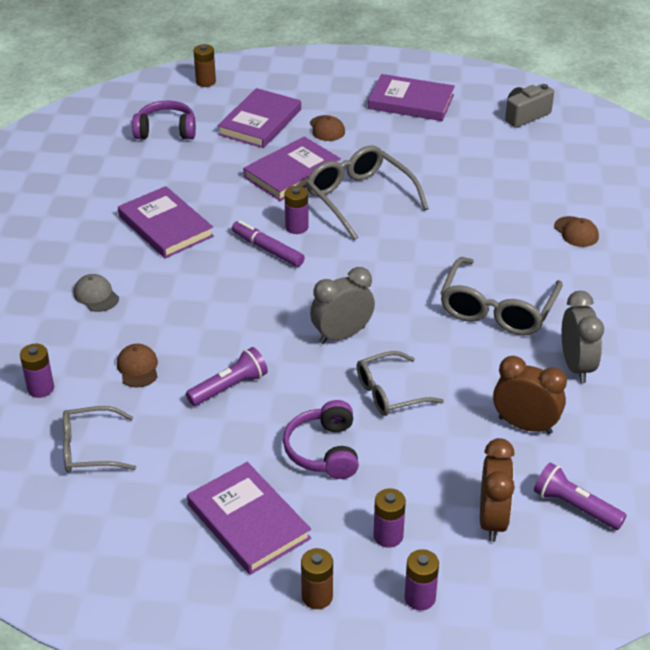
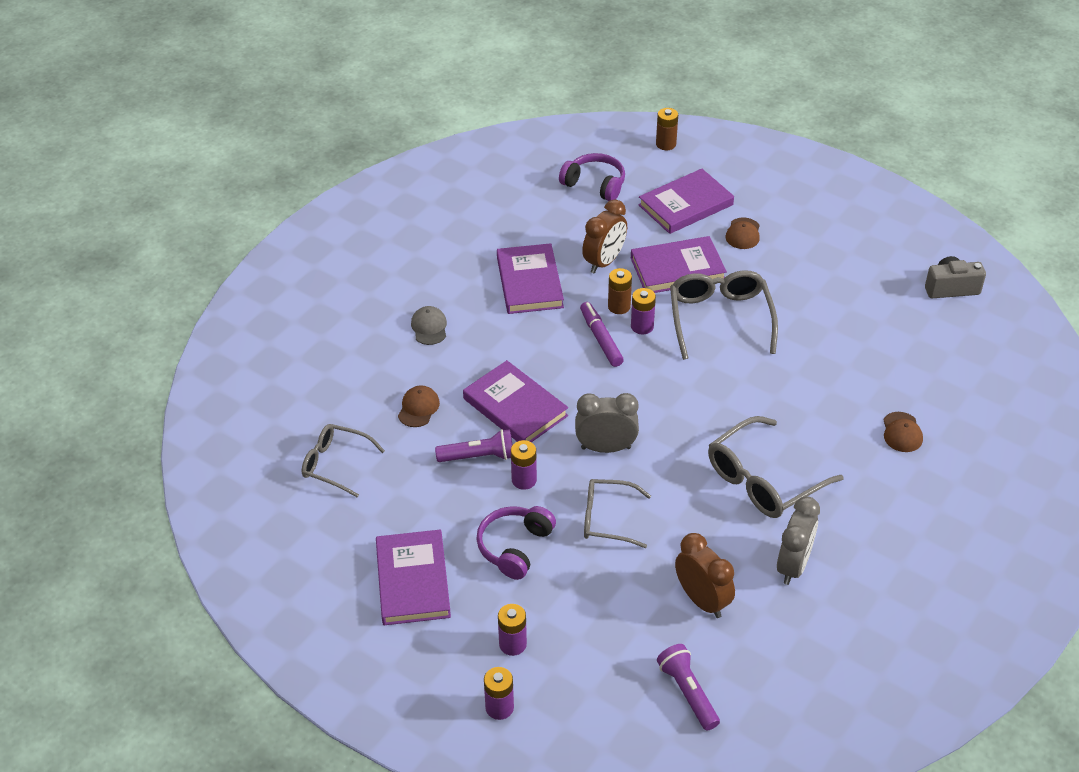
camera: 30 degrees right, 5 degrees up
(40, 388) = (333, 395): purple battery -> purple battery (524, 480)
(317, 596) = (421, 667): brown battery -> brown battery (619, 306)
(411, 102) = (846, 232): purple book -> purple book (515, 407)
(492, 520) = (608, 671): brown clock -> brown clock (604, 262)

